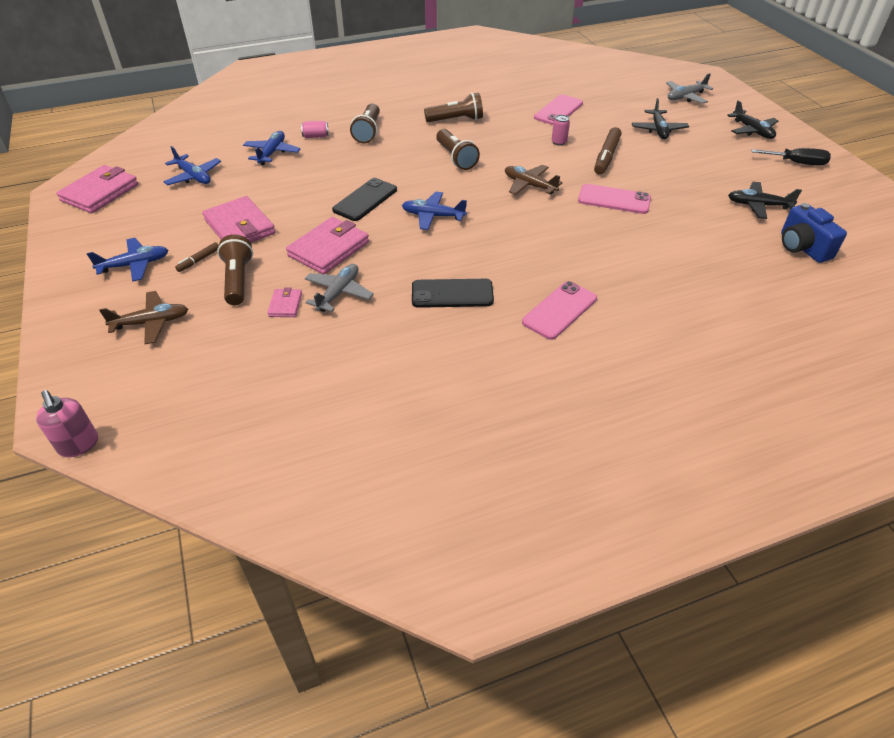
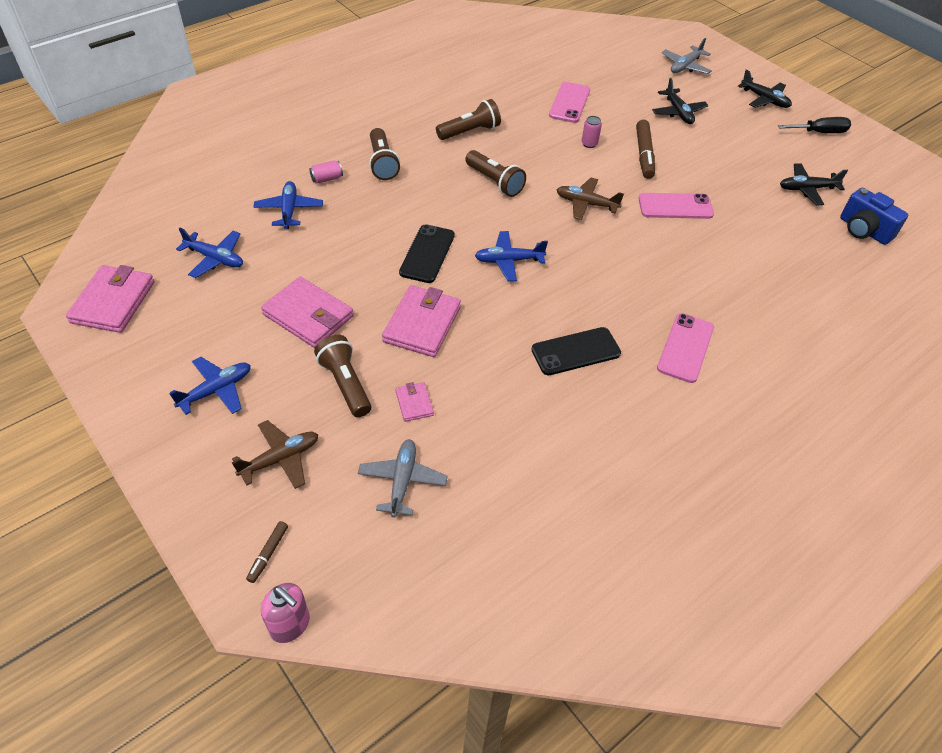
camera: 20 degrees left, 5 degrees up
(199, 260) = (287, 368): brown marker -> brown marker (268, 553)
(338, 293) = (462, 376): grey plane -> grey plane (402, 481)

